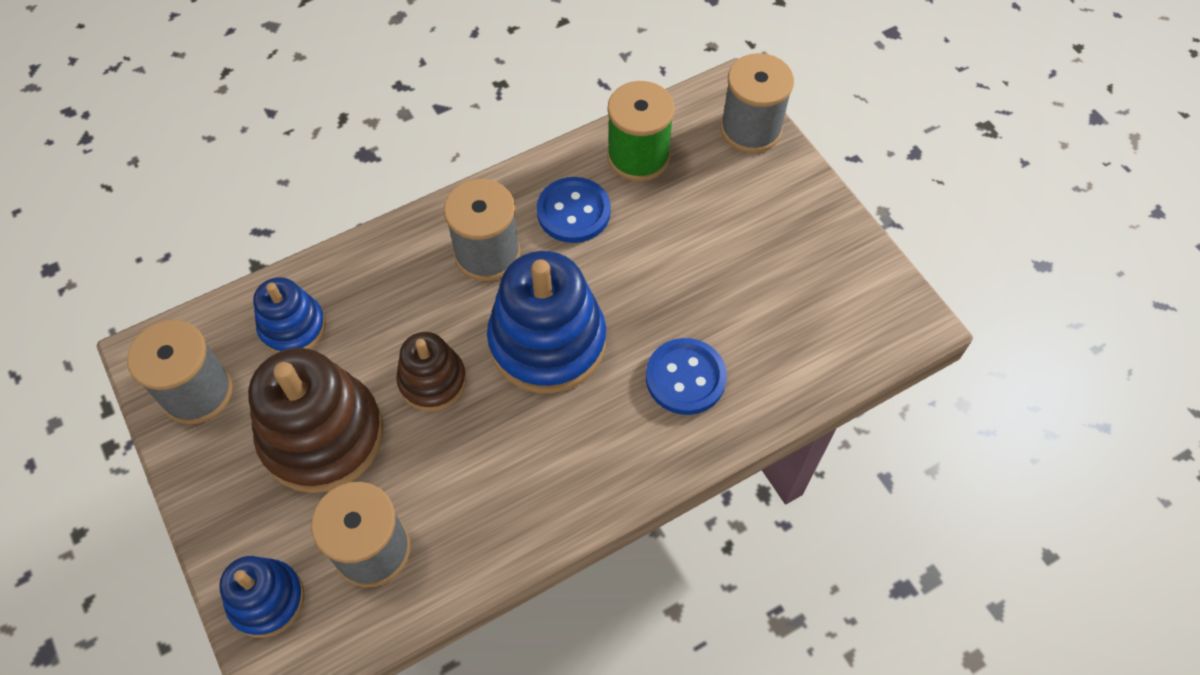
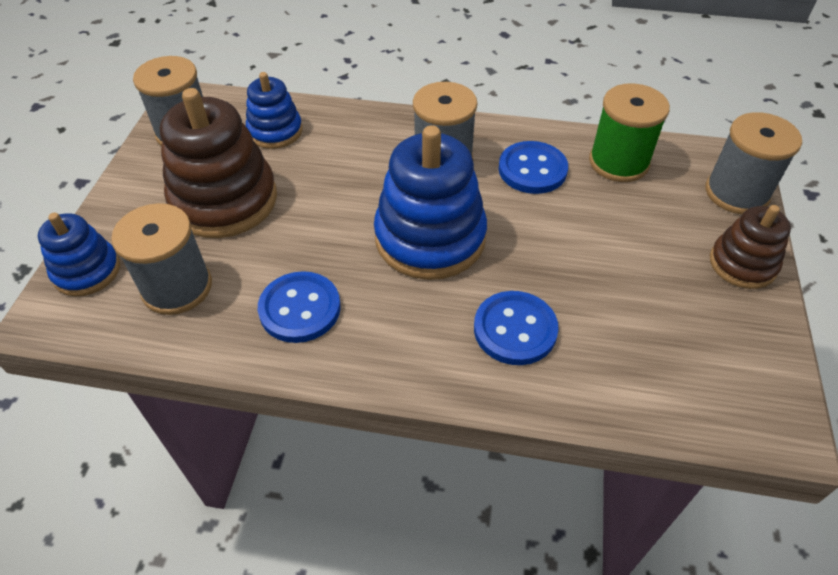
camera: 40 degrees right, 10 degrees down
(432, 381) = (326, 212): brown stacking toy -> brown stacking toy (742, 264)
(501, 487) = (300, 309): none -> blue button

